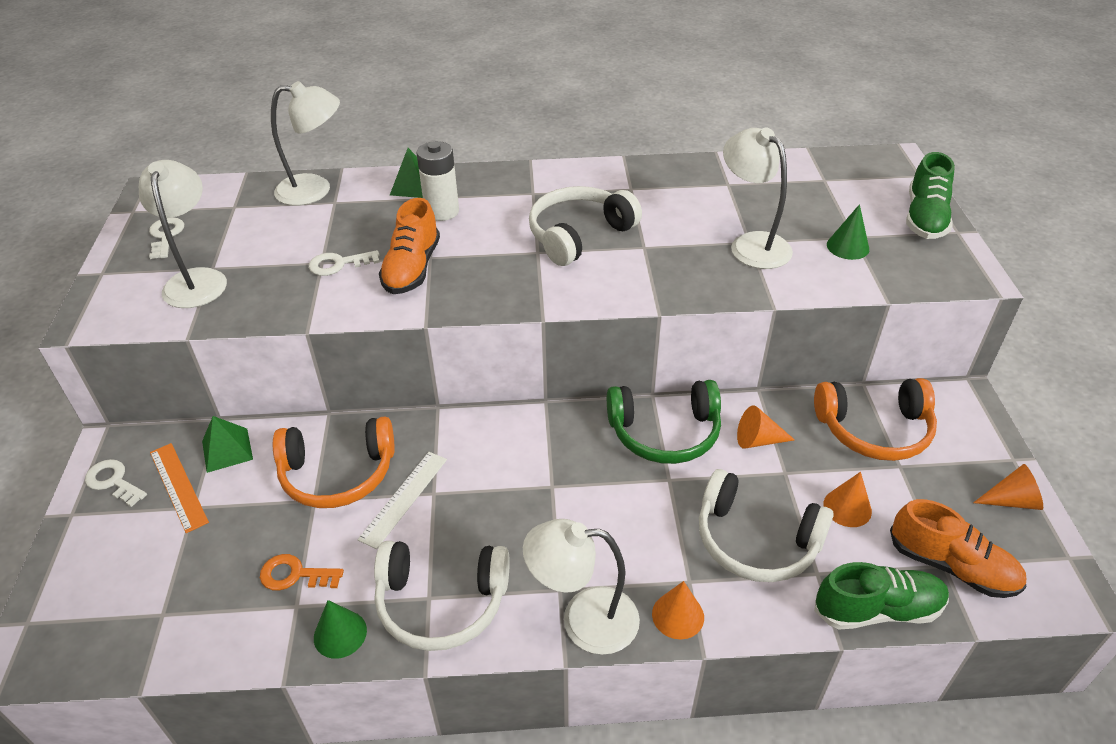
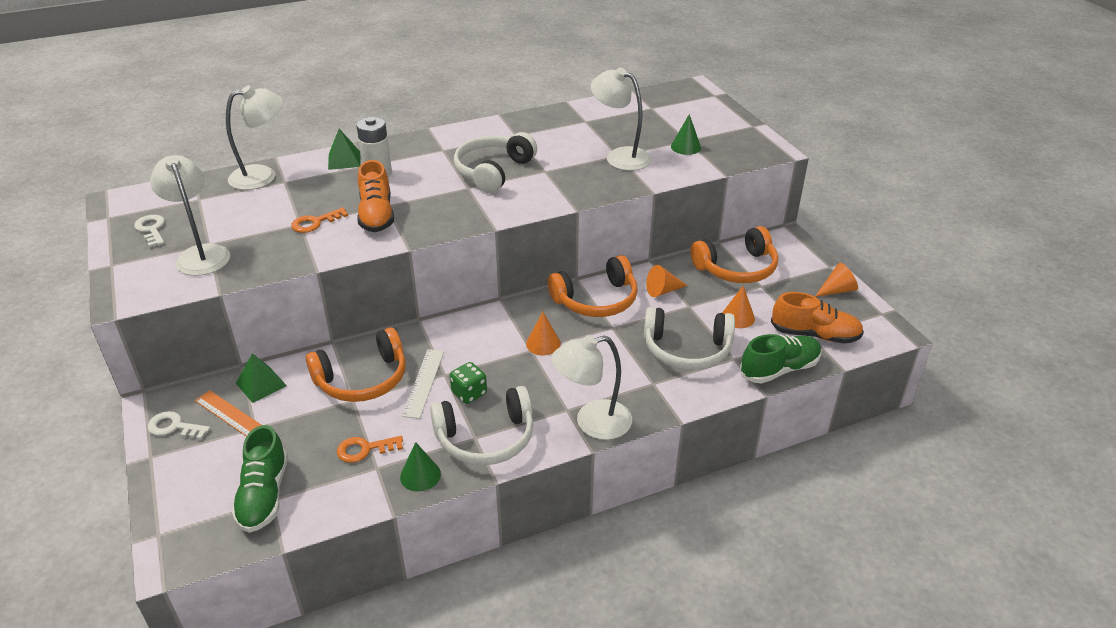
camera: 20 degrees left, 5 degrees down
(339, 264) = (315, 223): white key -> orange key
(450, 529) = (469, 393): none -> green dice
(665, 433) = (596, 300): green headphones -> orange headphones
(678, 615) = (654, 404): orange cone -> orange cone (543, 343)
(925, 218) = (728, 121): green shoe -> green shoe (264, 495)

